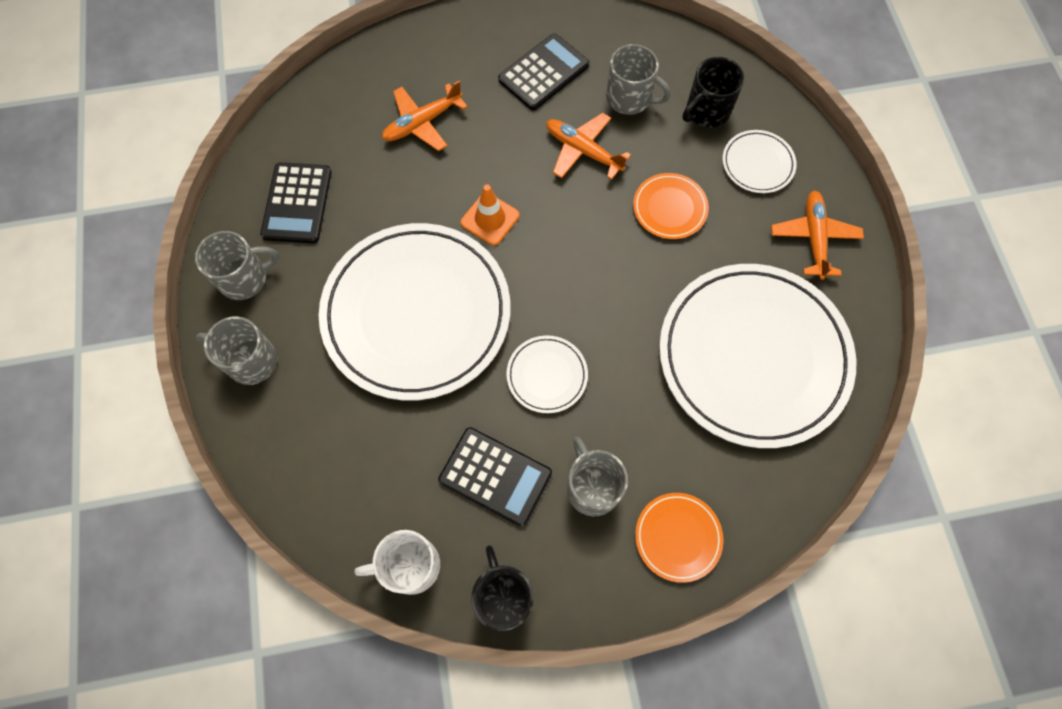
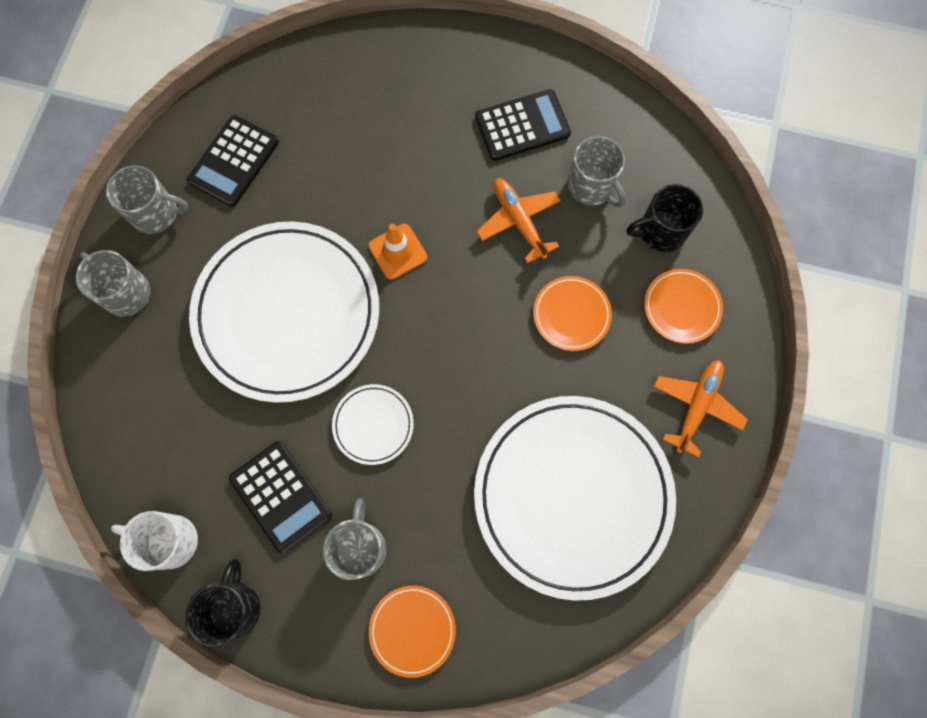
camera: 25 degrees right, 5 degrees up
(422, 123) = (383, 130): orange plane -> none
(757, 164) = (681, 307): white plate -> orange plate

